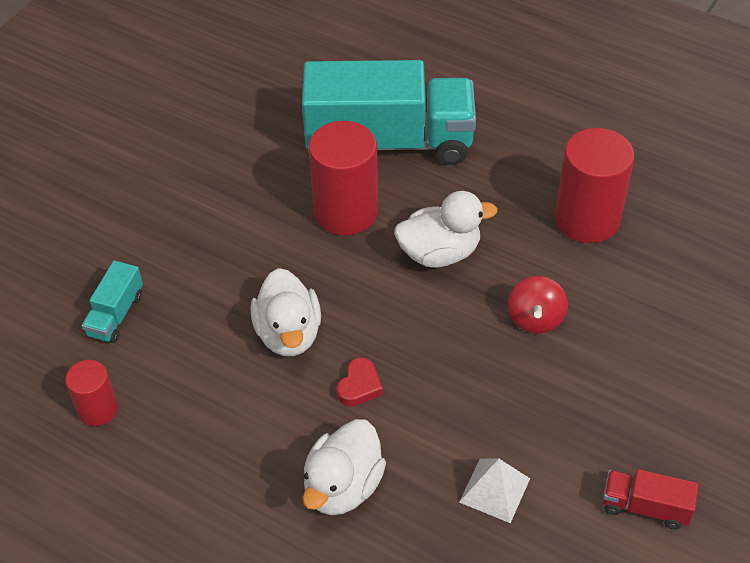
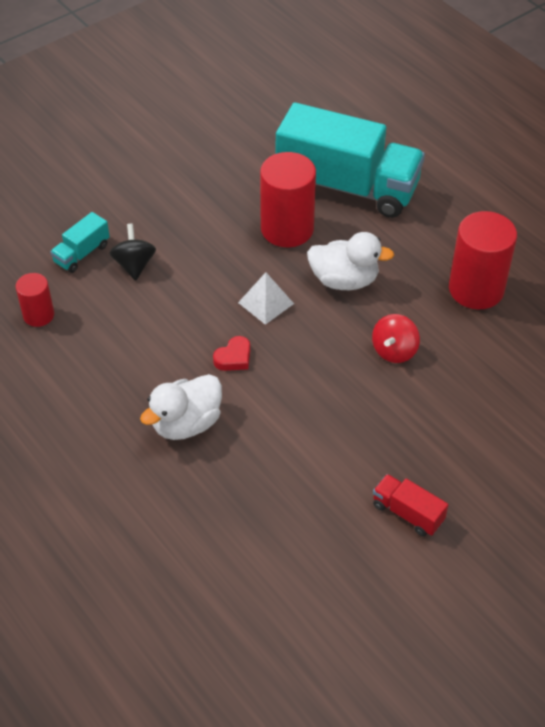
camera: 20 degrees right, 0 degrees up
(187, 309) = (134, 265): none -> black spinning top
(288, 334) = (200, 304): white duck -> none
(494, 490) = (297, 463): white pyramid -> white pyramid (266, 303)

